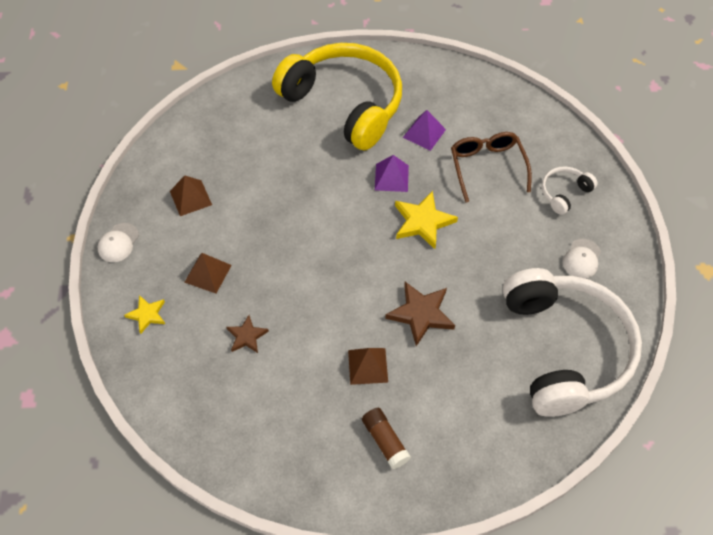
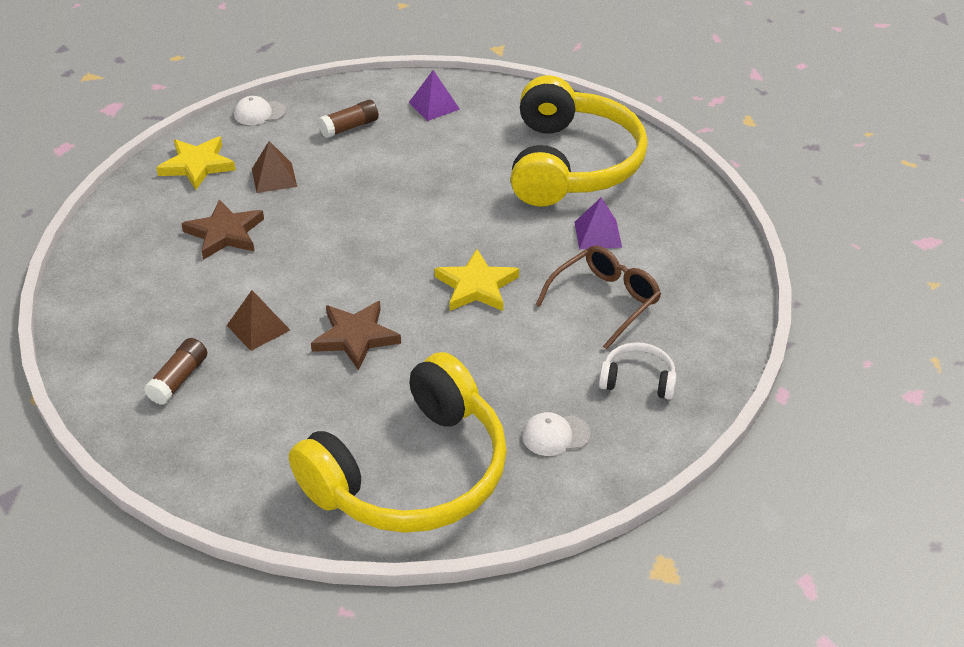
camera: 55 degrees right, 15 degrees down
(147, 315) = (197, 165): yellow star -> yellow star, size x1.67
(190, 198) = (349, 127): brown pyramid -> brown glue stick
(247, 336) = (225, 233): brown star -> brown star, size x1.67
(391, 177) = (511, 238): purple pyramid -> purple pyramid (434, 105)
(564, 349) = (412, 473): white headphones -> yellow headphones

